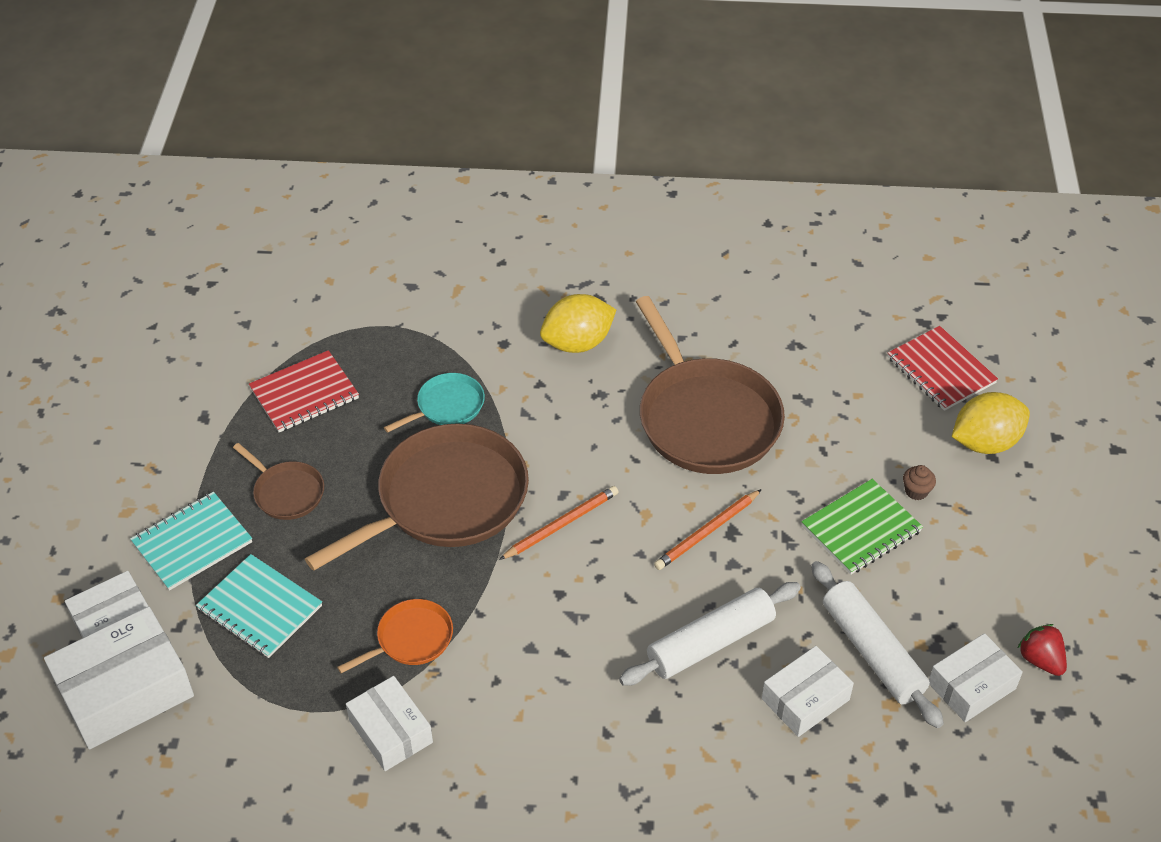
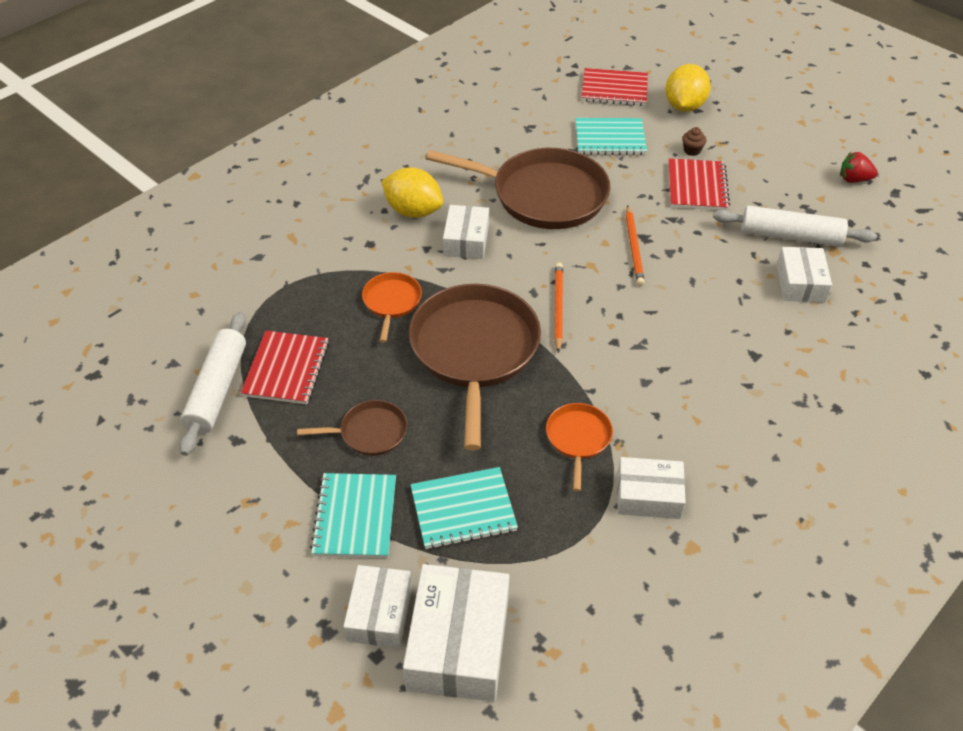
camera: 50 degrees left, 0 degrees up
(447, 406) = (391, 302): turquoise pan -> orange pan
(577, 343) = (413, 211): yellow lemon -> yellow lemon turned 75 degrees counterclockwise
(711, 643) = (721, 297): white rolling pin -> white rolling pin (217, 389)
(854, 415) = (610, 139): none -> turquoise notebook
(861, 529) = (697, 186): green notebook -> red notebook
(971, 686) = (849, 214): white box -> white box (466, 240)

